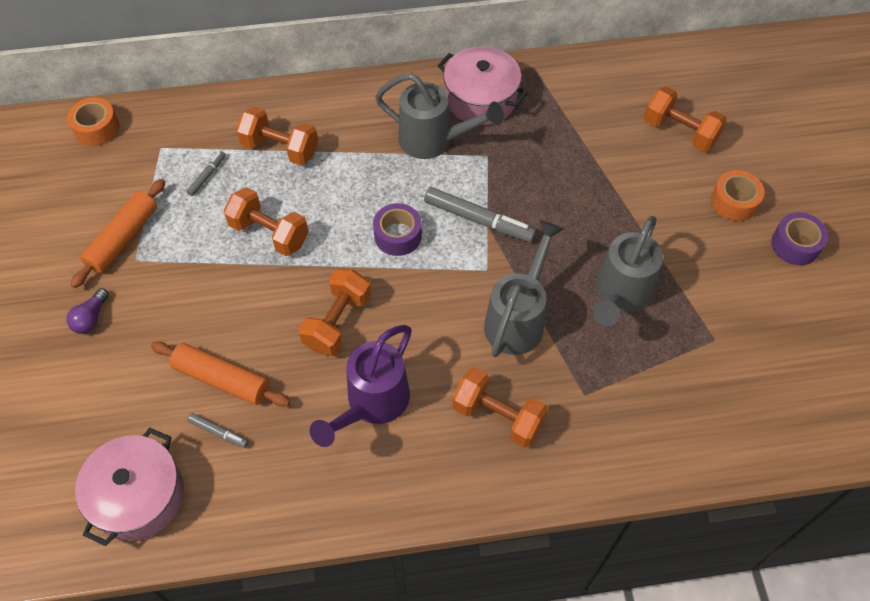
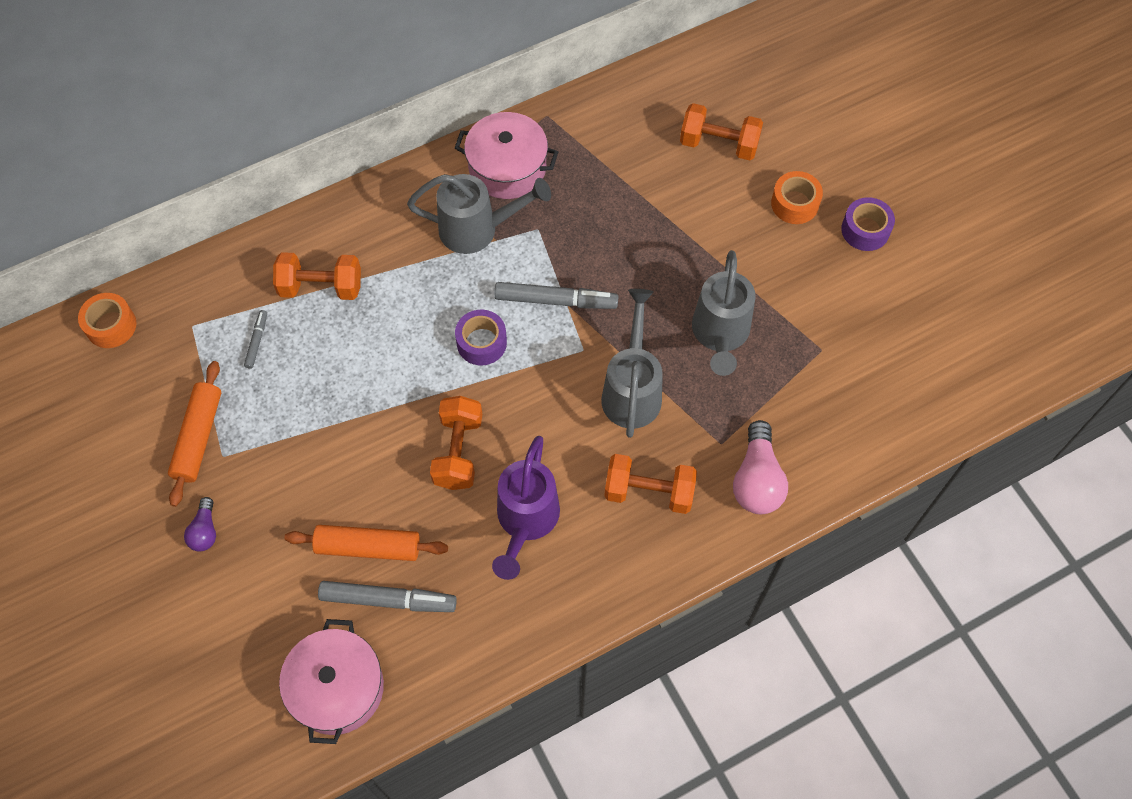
camera: 20 degrees left, 5 degrees up
(218, 432) = (388, 600): grey marker -> grey marker, size x1.98
(269, 233) = (350, 382): orange dumbbell -> none
(607, 440) = (757, 480): none -> pink light bulb

